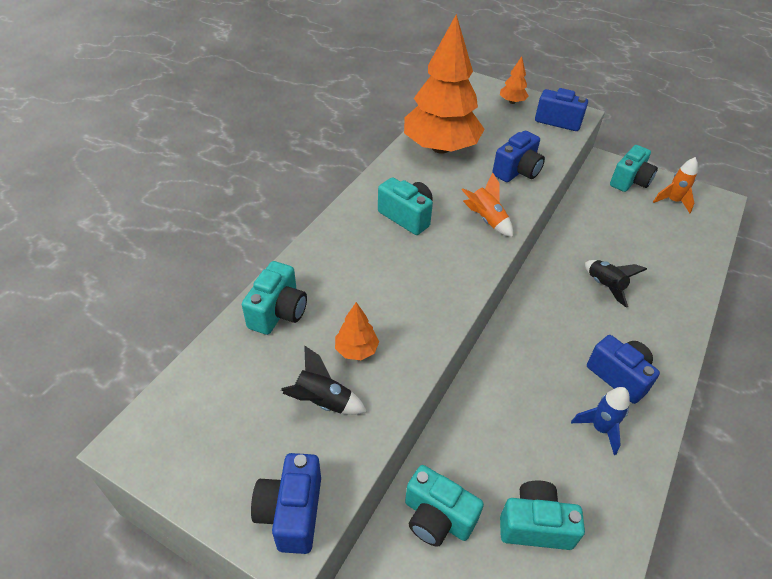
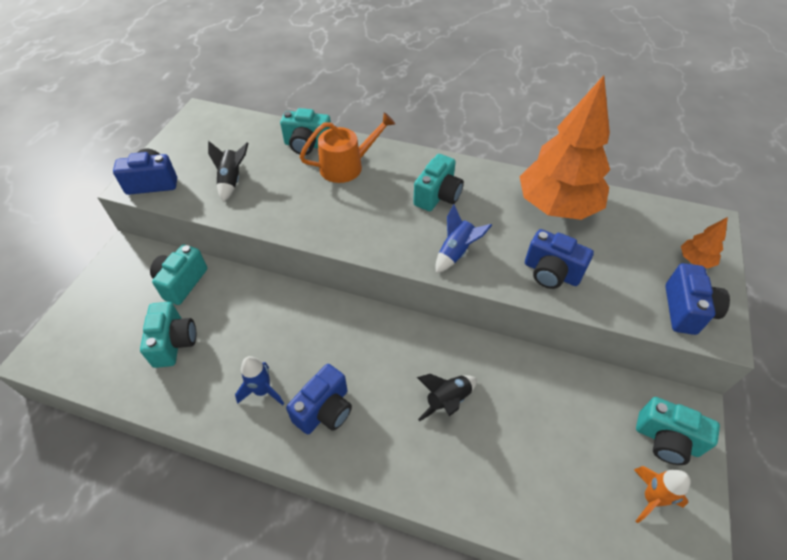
camera: 80 degrees right, 5 degrees up
(335, 280) = (346, 166): none -> orange watering can
(356, 350) = (279, 189): orange tree -> none
(486, 220) = (456, 252): orange rocket -> blue rocket

